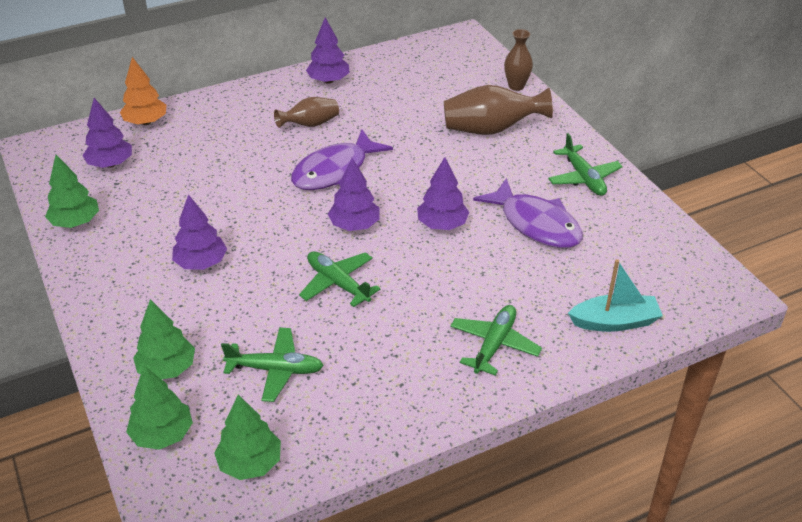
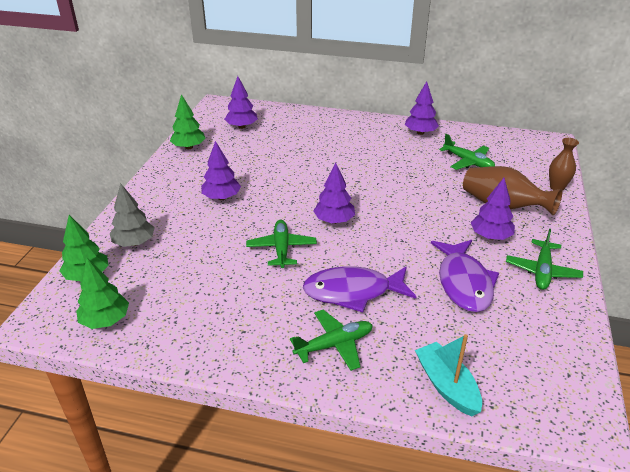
camera: 40 degrees right, 5 degrees down
(146, 122) = (286, 113): orange tree -> none
(167, 368) = (134, 243): green tree -> grey tree
(276, 370) = (185, 277): green plane -> green plane (468, 162)
(310, 124) = (378, 152): brown vase -> none
(335, 171) = (361, 184): purple fish -> purple fish (353, 292)
(442, 224) = (392, 249): purple tree -> purple tree (490, 236)
(614, 322) = (447, 385): turquoise boat -> turquoise boat turned 150 degrees counterclockwise

